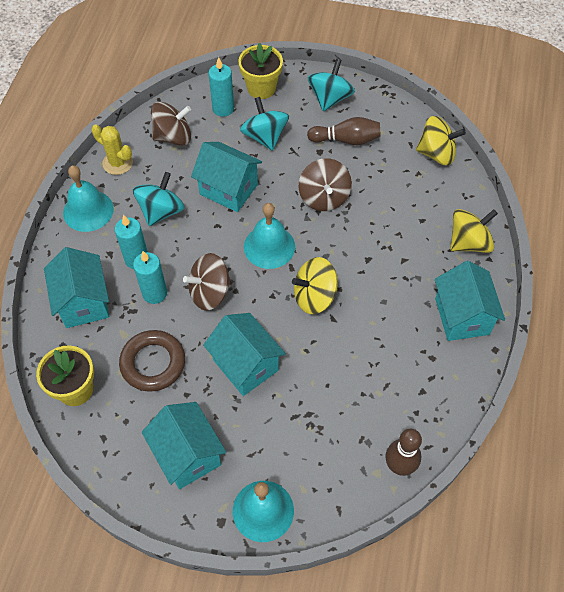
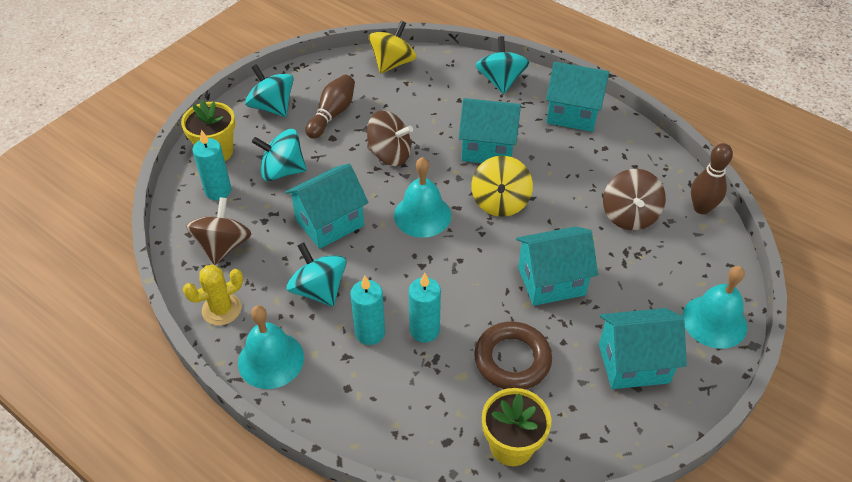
camera: 65 degrees left, 10 degrees down
(83, 302) = (398, 403): turquoise house -> turquoise house (488, 148)
(210, 293) = (450, 281): brown spinning top -> brown spinning top (629, 215)
(469, 242) = (500, 81): yellow spinning top -> turquoise spinning top

